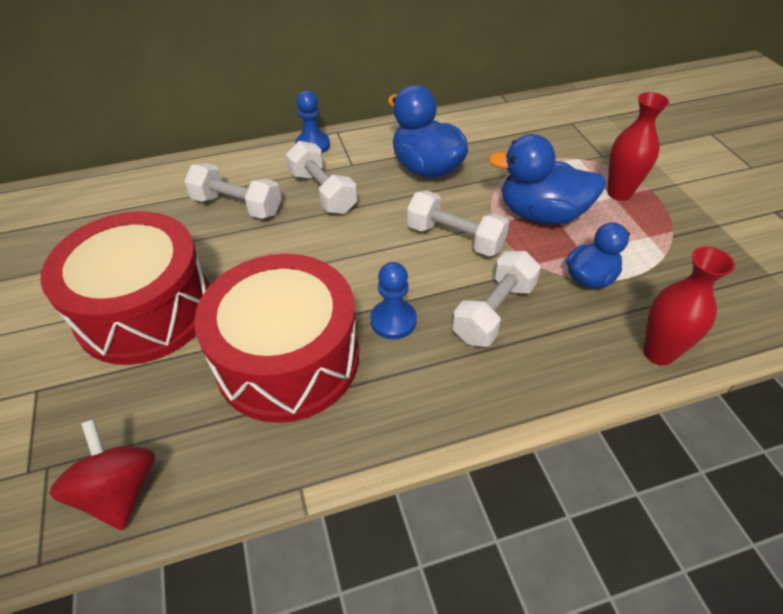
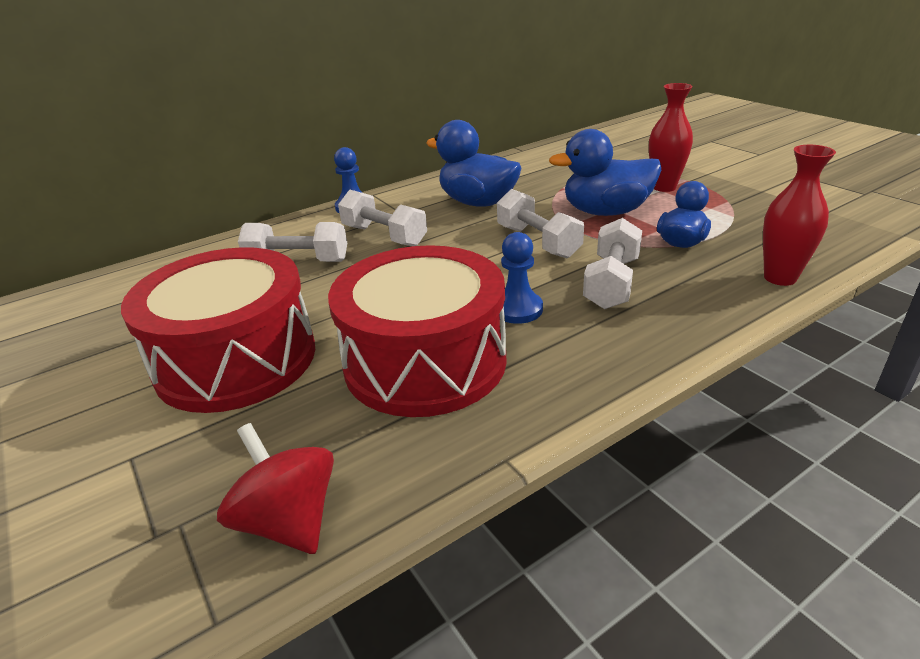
camera: 15 degrees left, 15 degrees down
(455, 238) = (538, 242): white dumbbell -> white dumbbell turned 45 degrees clockwise

